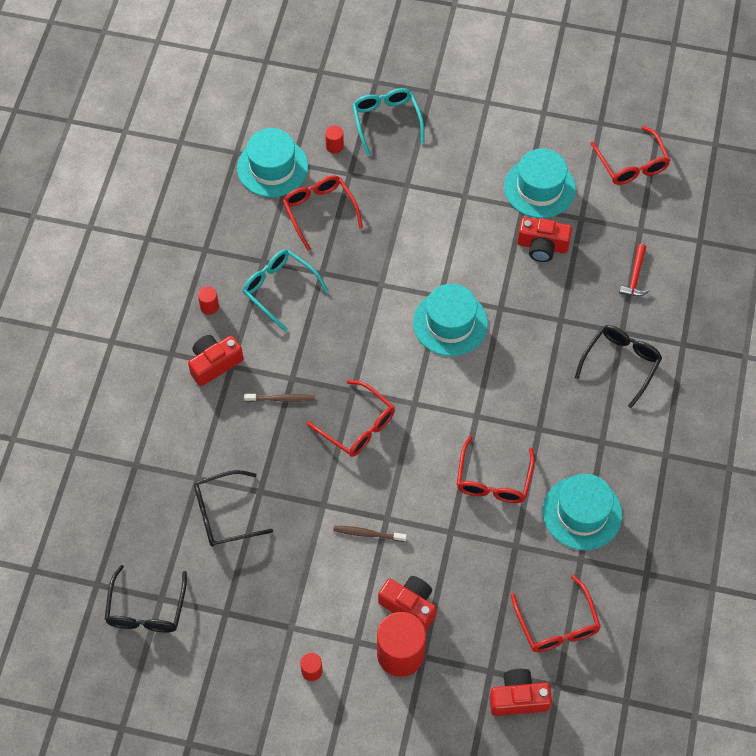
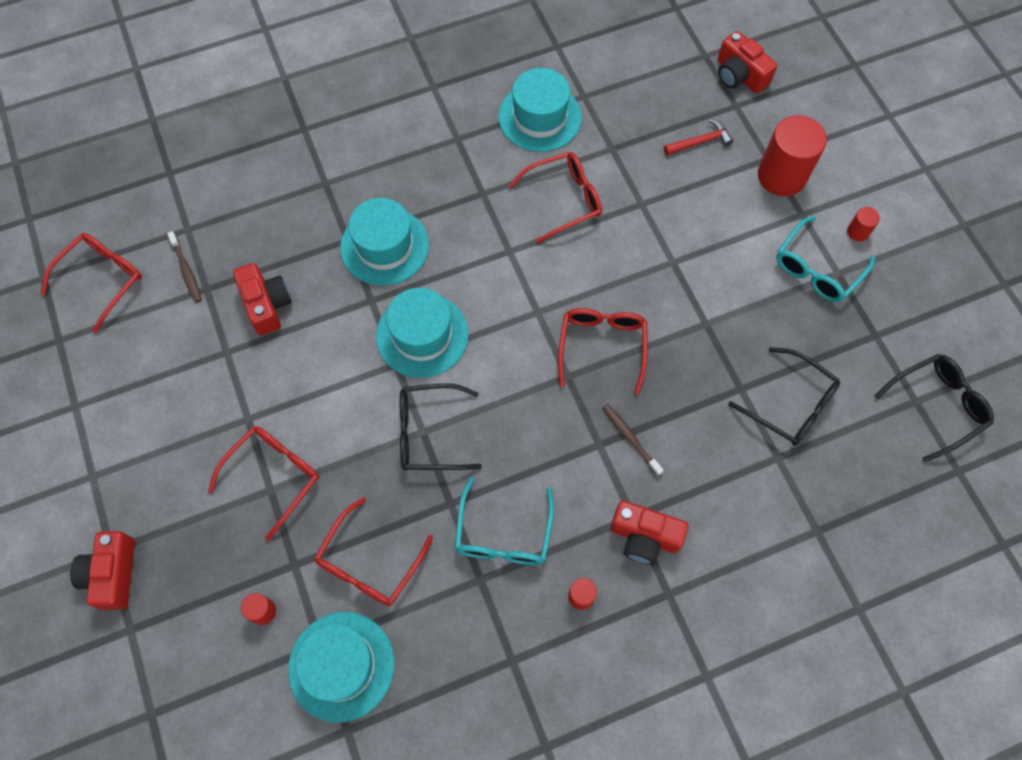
camera: 125 degrees left, 5 degrees up
(368, 534) = (700, 267): brown toothbrush -> brown toothbrush (186, 270)
(386, 121) = (187, 574): turquoise glasses -> turquoise glasses (817, 269)
(409, 605) = (735, 195): red camera -> red camera (112, 574)
(539, 188) = (189, 350): turquoise hat -> turquoise hat (384, 246)
(557, 624) = (655, 82): red glasses -> red glasses (274, 476)
(620, 364) = (362, 166): black glasses -> black glasses (429, 433)
(635, 276) = (250, 204): red hammer -> red hammer (700, 142)

